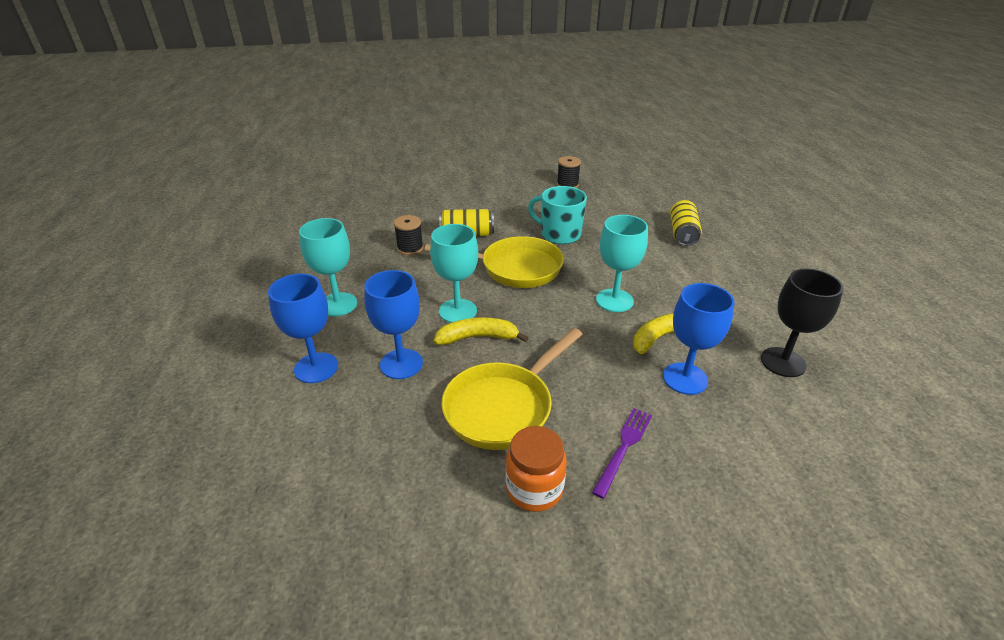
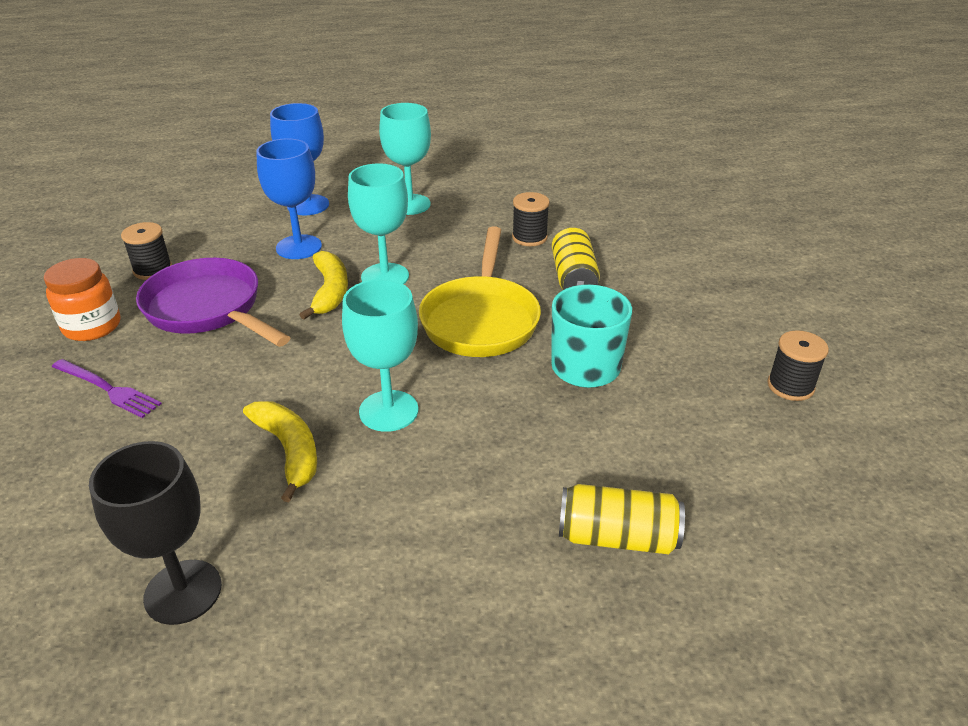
camera: 90 degrees right, 0 degrees up
(429, 466) = (153, 270): none -> black spool
(503, 407) = (208, 309): yellow pan -> purple pan
(685, 378) = (193, 460): blue goblet -> none

